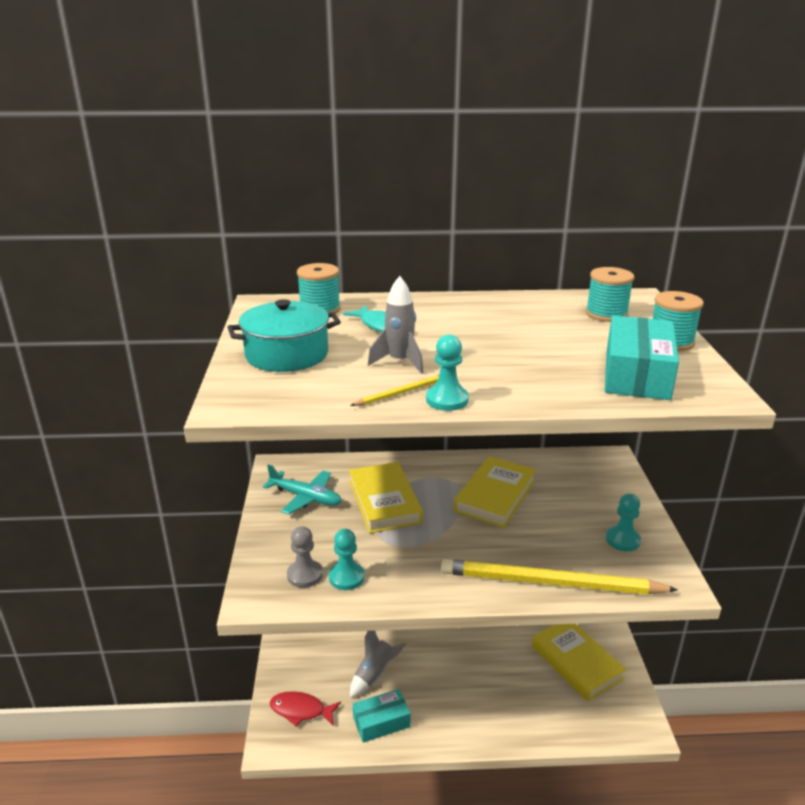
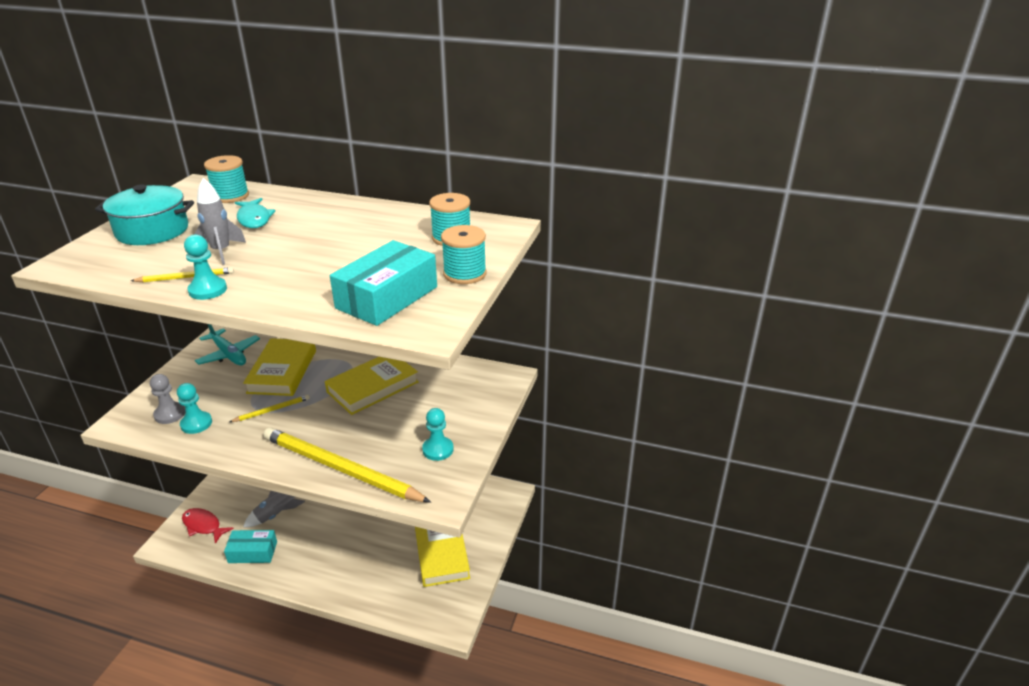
camera: 20 degrees right, 5 degrees up
(416, 543) = (272, 410): none -> yellow pencil

